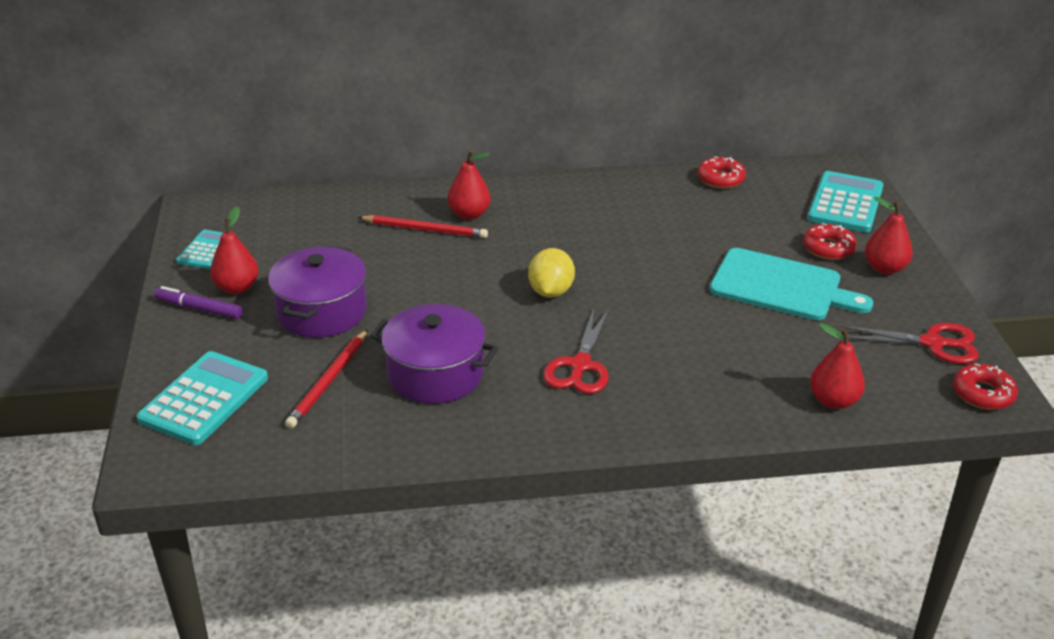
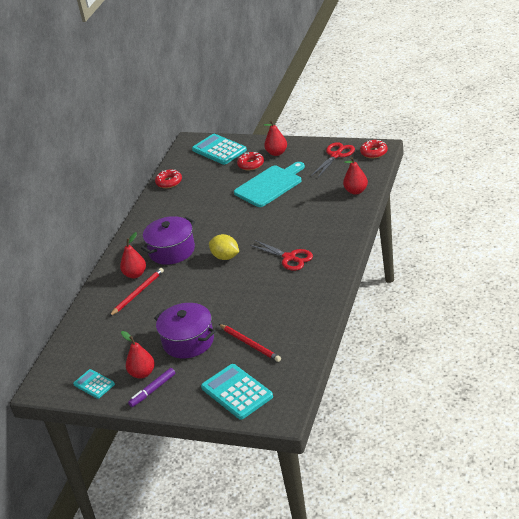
camera: 60 degrees left, 0 degrees up
(435, 374) = (267, 306): purple pot -> purple pot (172, 250)

